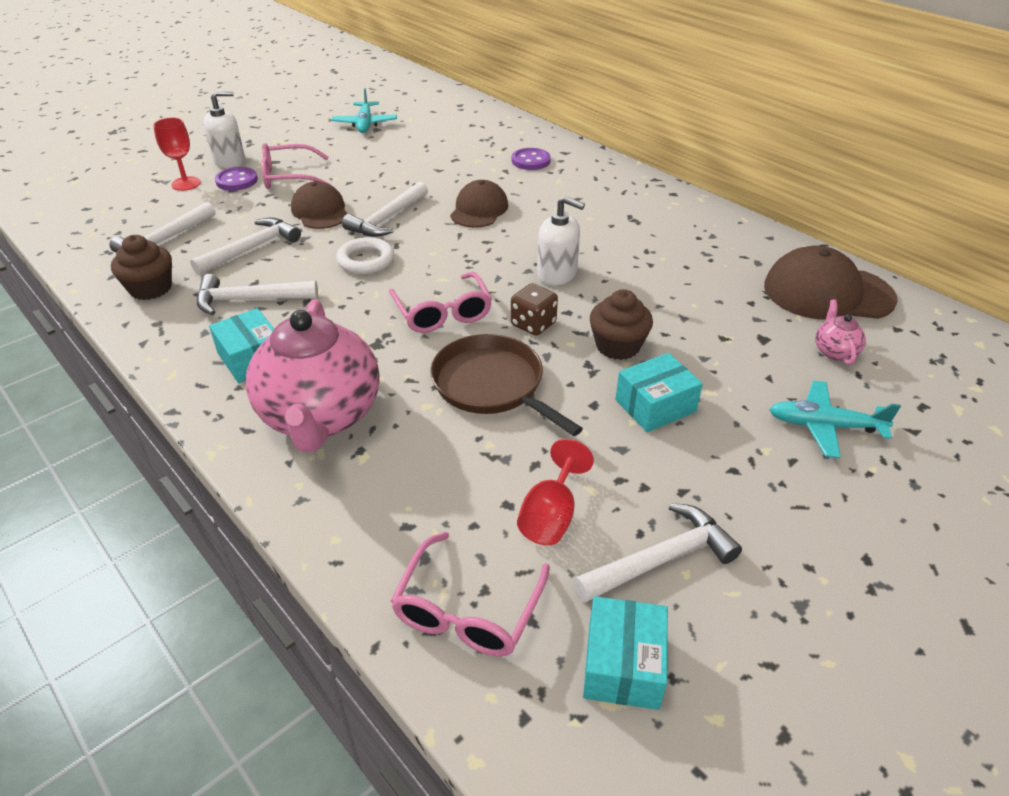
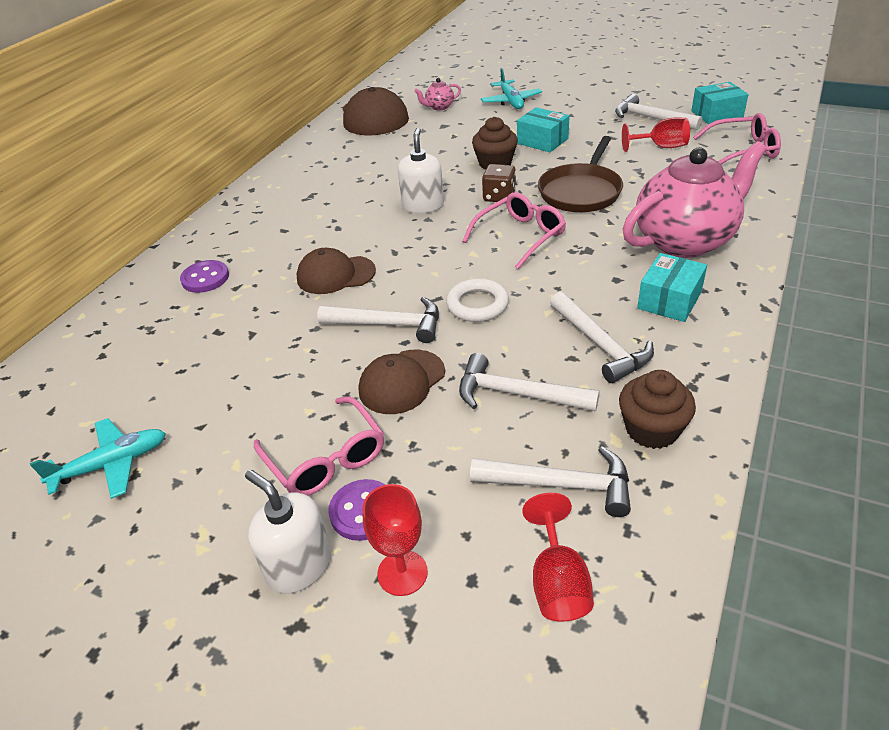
camera: 110 degrees left, 0 degrees up
(116, 221) = (558, 582): none -> red goblet

